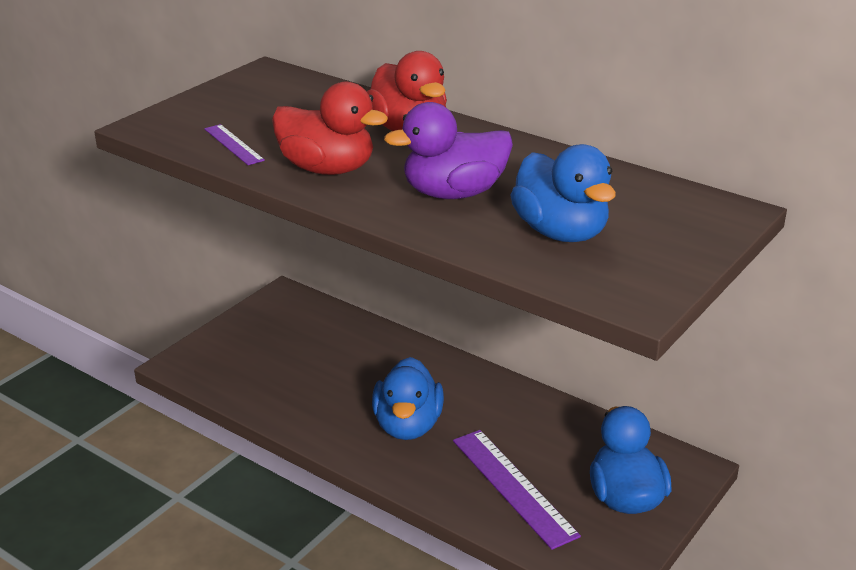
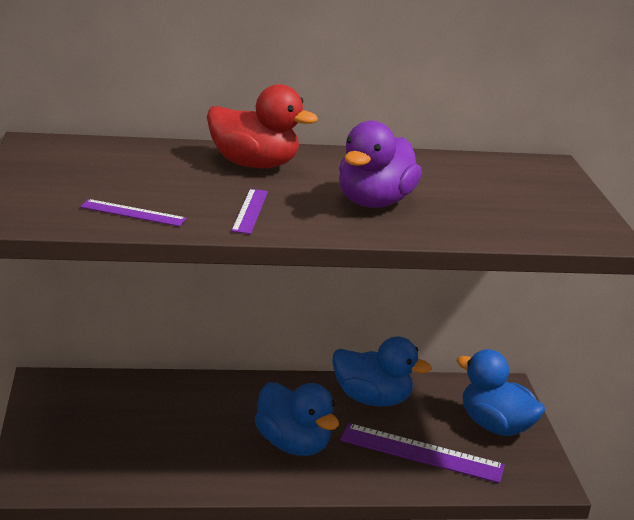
camera: 45 degrees left, 5 degrees down
(327, 169) = (250, 211): red duck -> purple ruler
(560, 232) = (487, 208): blue duck -> blue duck (372, 399)

